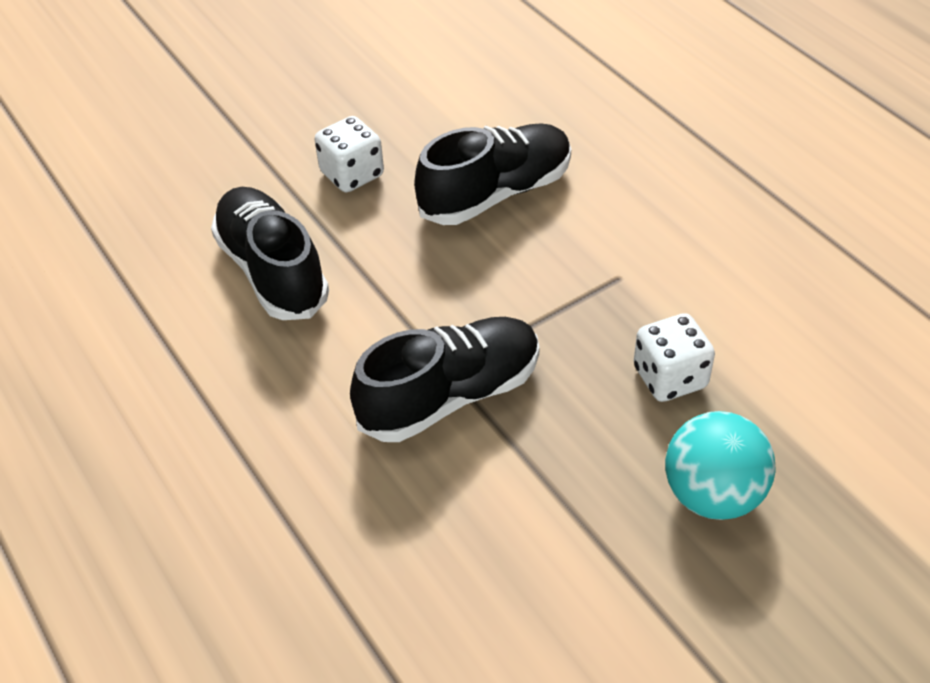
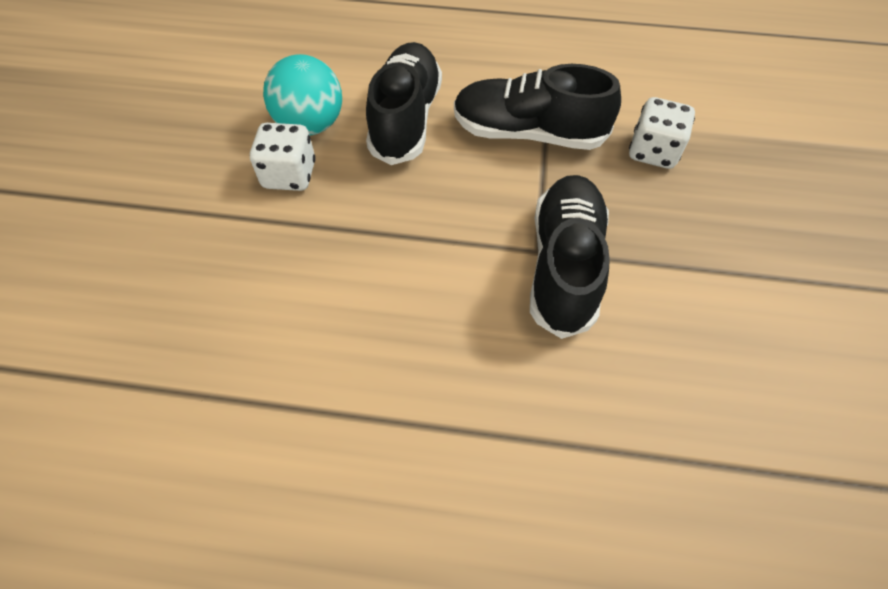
camera: 50 degrees left, 10 degrees up
(272, 271) = (327, 285): black shoe -> black shoe (528, 133)
(713, 495) = (763, 197): turquoise ball -> turquoise ball (311, 125)

